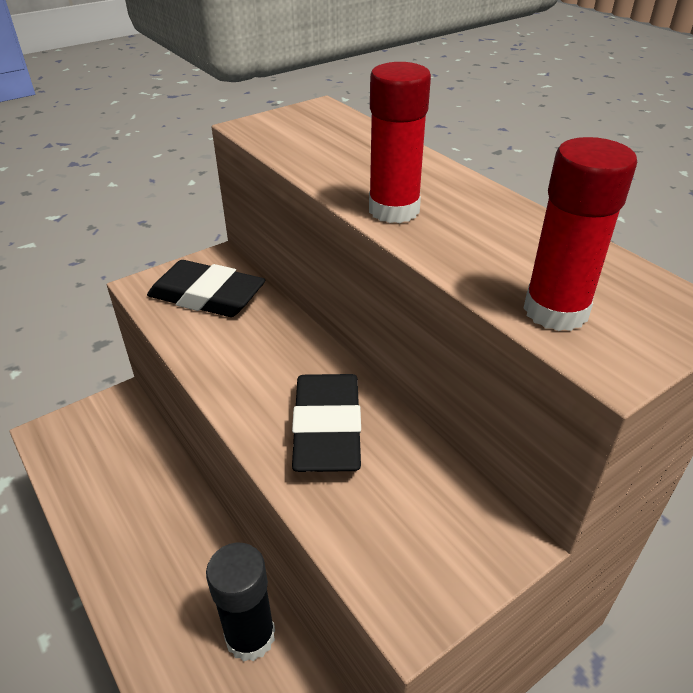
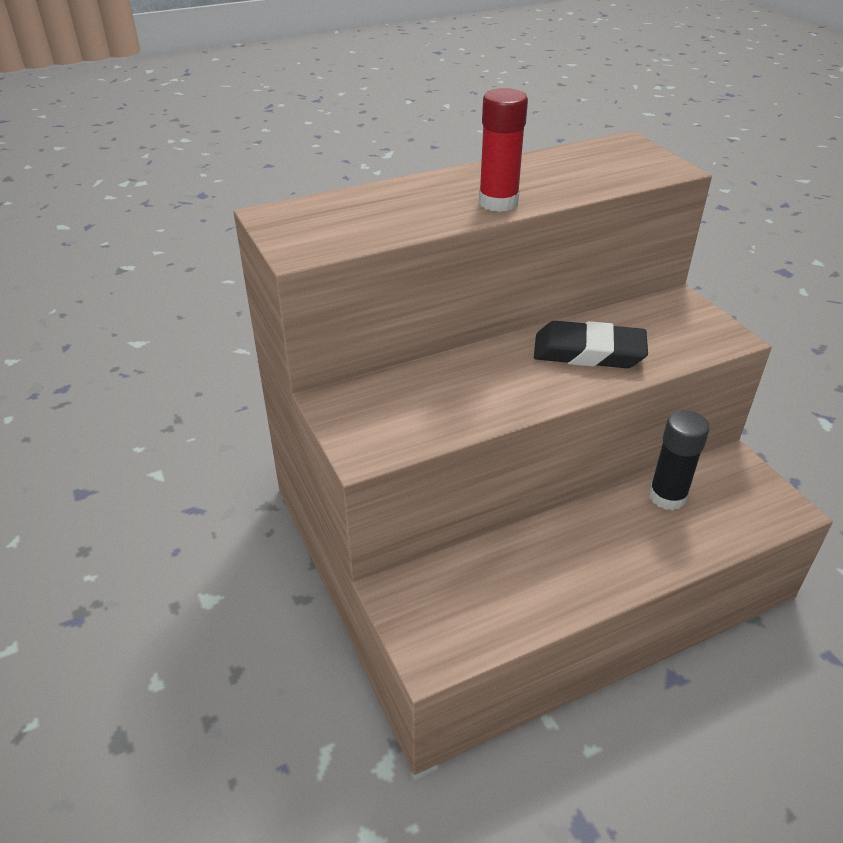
camera: 80 degrees left, 0 degrees up
(207, 296) = (398, 408): black eraser -> none
(555, 311) = (628, 173): red glue stick -> none

